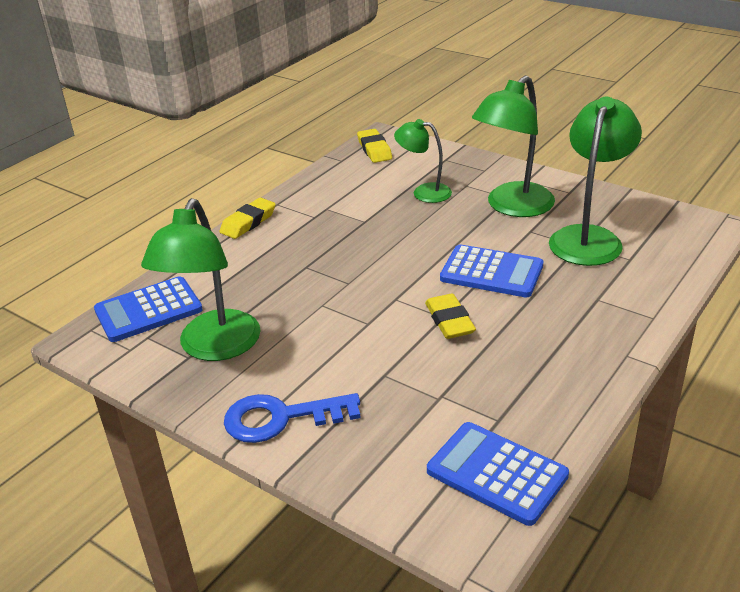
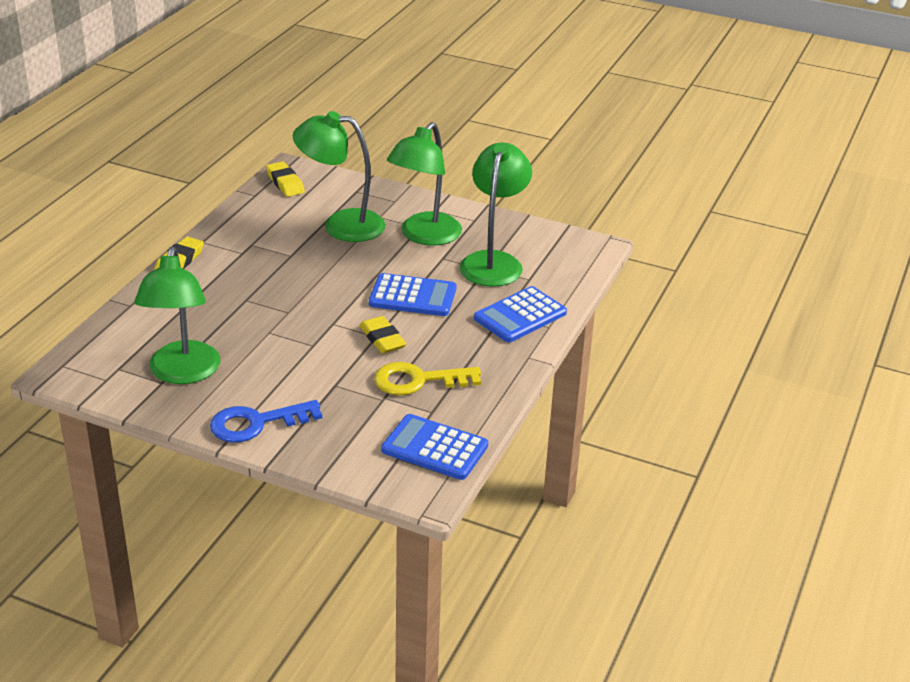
camera: 15 degrees left, 0 degrees up
(148, 310) = (111, 346): blue calculator -> blue calculator (520, 316)
(424, 192) = (341, 225): green lamp -> green lamp, size x1.69
(485, 376) = (418, 380): none -> yellow key

